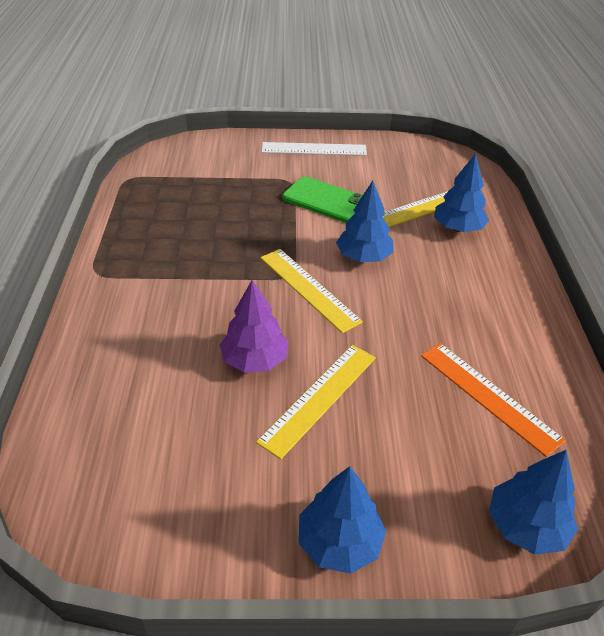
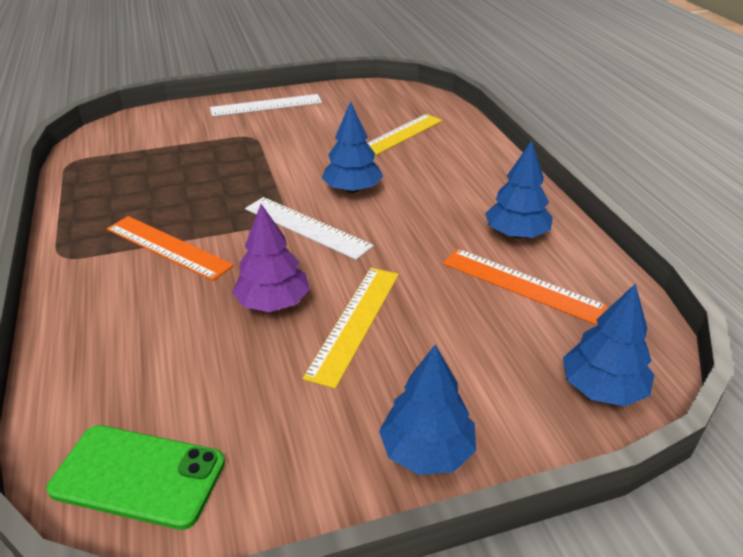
camera: 15 degrees left, 5 degrees down
(183, 283) = (168, 247): none -> orange ruler
(309, 289) = (307, 227): yellow ruler -> white ruler
(326, 201) = (296, 147): green phone -> green phone (138, 476)
(458, 228) = (435, 149): blue tree -> blue tree (516, 234)

